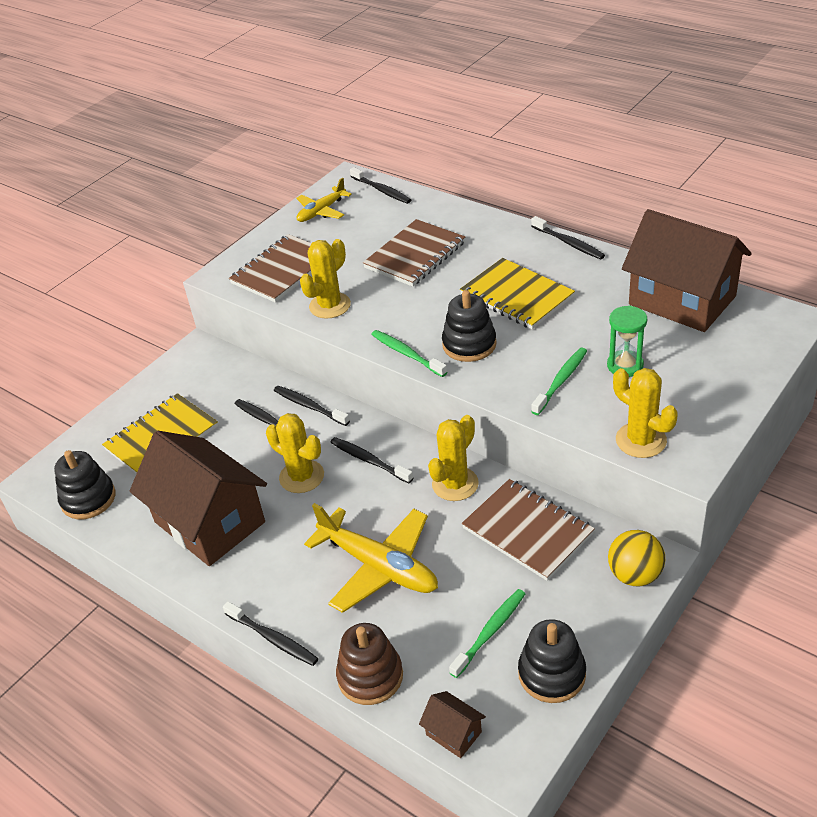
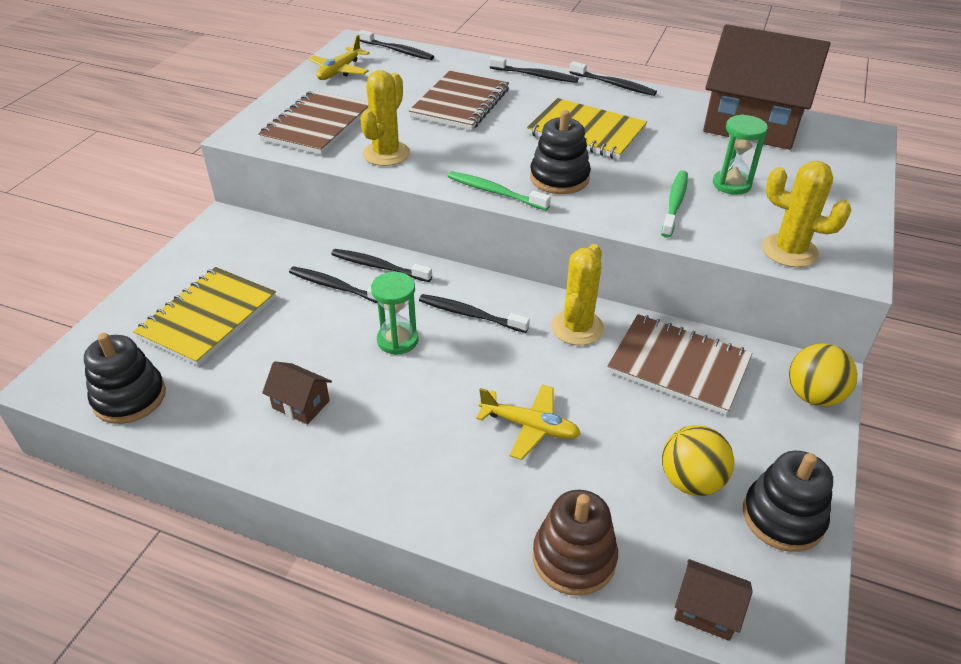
camera: 20 degrees left, 0 degrees up
(210, 522) = (301, 404): brown house -> brown house, size x0.40
(273, 638) = (432, 532): black toothbrush -> black toothbrush (535, 75)
(301, 476) = (397, 340): yellow cactus -> green hourglass
(379, 566) = (530, 426): yellow plane -> yellow plane, size x0.59
(490, 632) = (691, 481): green toothbrush -> yellow ball

